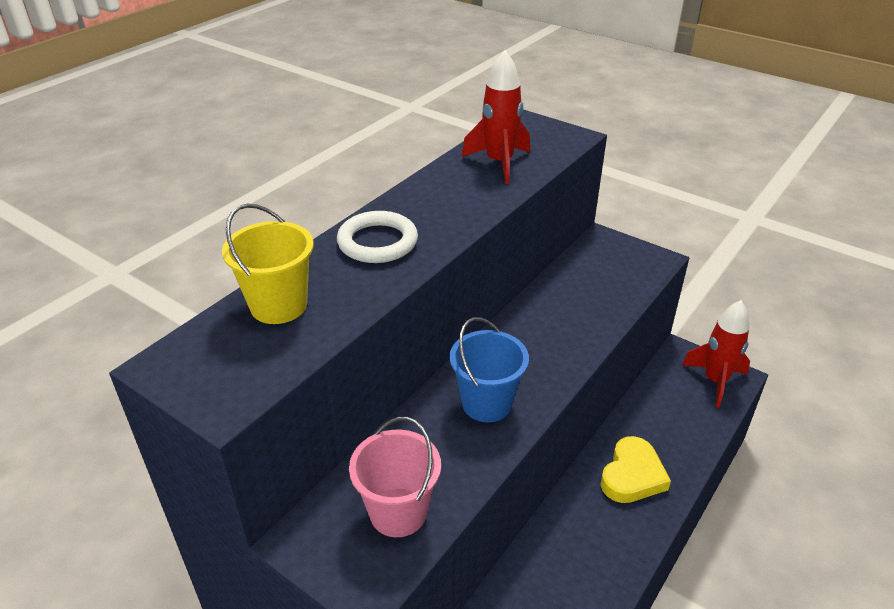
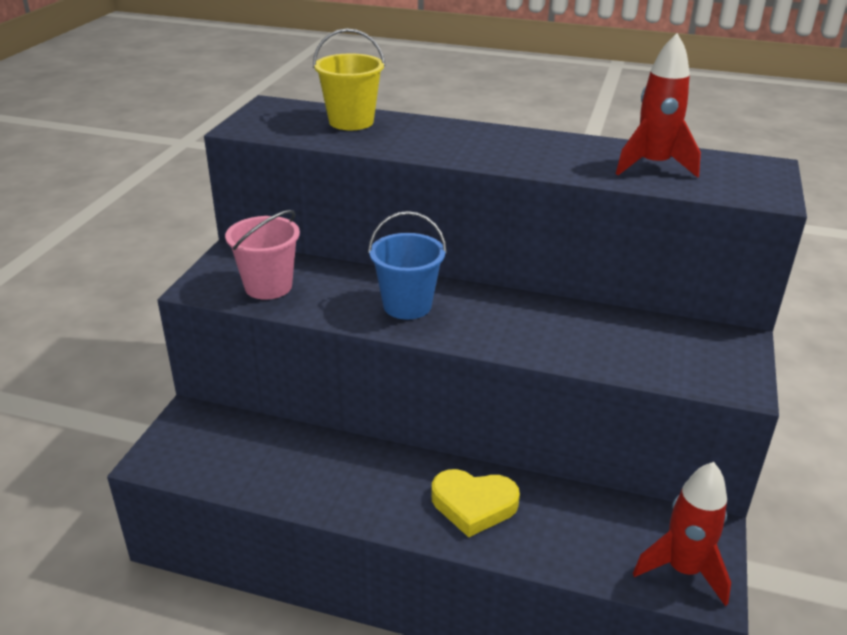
camera: 70 degrees right, 5 degrees down
(377, 242) = (460, 138): white ring -> none

